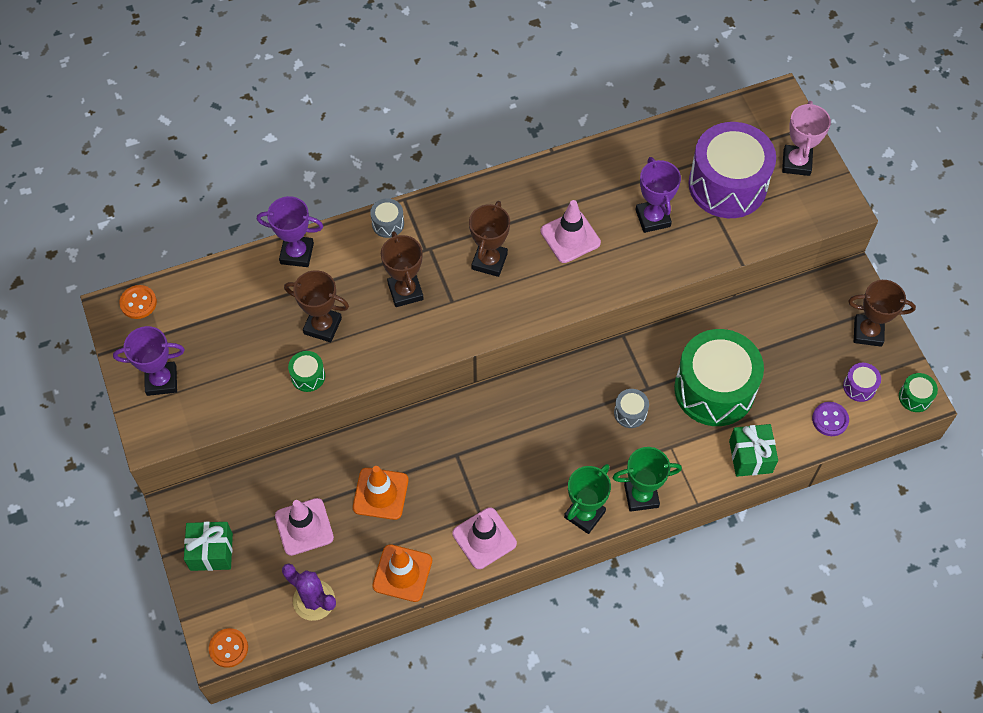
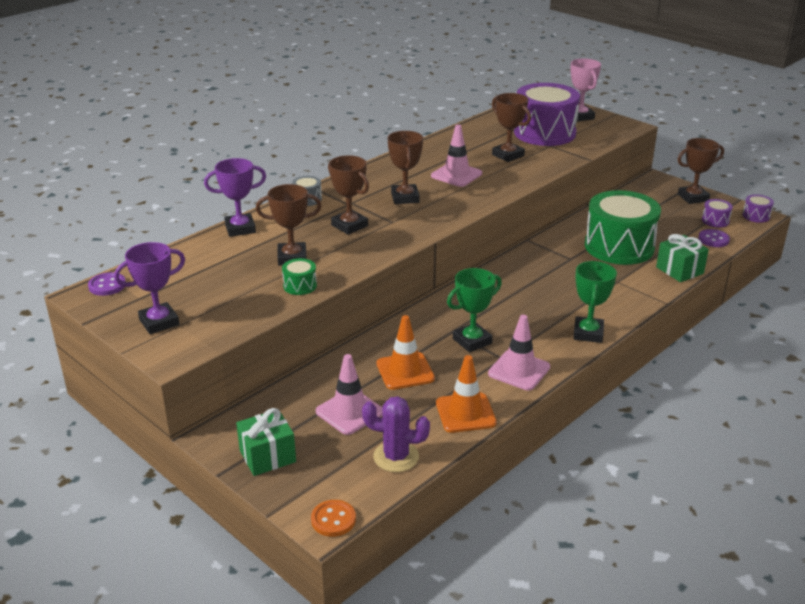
camera: 25 degrees left, 30 degrees down
(138, 303) = (107, 285): orange button -> purple button
(630, 413) = (570, 273): grey drum -> none
(641, 496) = (621, 311): green trophy -> green trophy (472, 341)
(653, 218) = (508, 155): purple trophy -> brown trophy
(915, 397) = (756, 216): green drum -> purple drum

